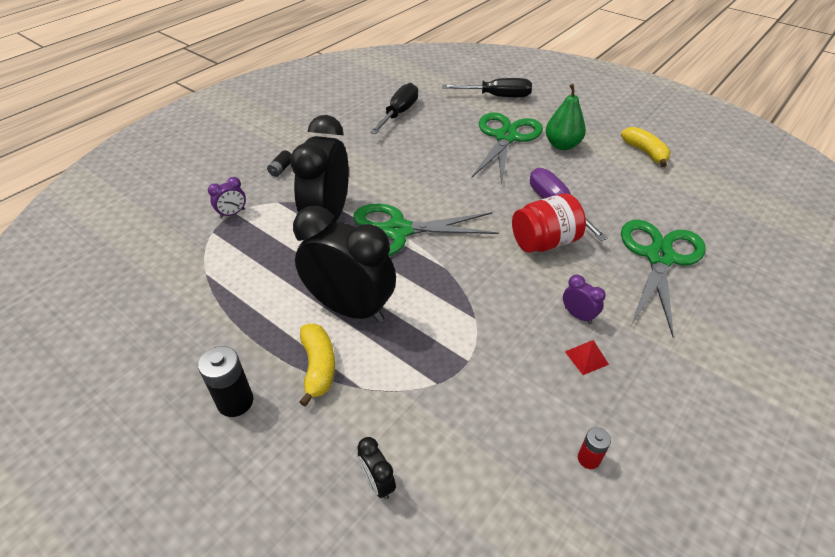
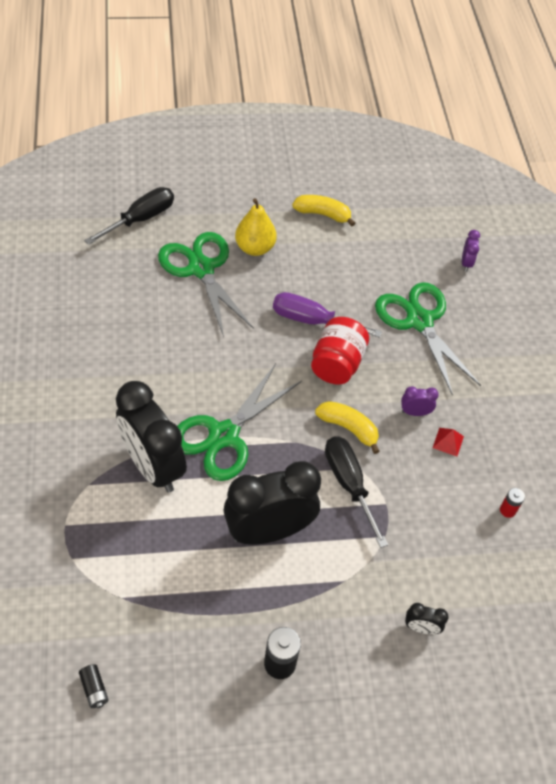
camera: 50 degrees left, 10 degrees up
(232, 213) = (64, 527): purple clock -> purple clock (466, 263)
(281, 169) = (44, 448): black battery -> black battery (94, 689)
(318, 367) = (301, 591): yellow banana -> yellow banana (348, 428)
(399, 113) = (73, 302): black screwdriver -> black screwdriver (349, 484)
(562, 145) = (255, 248): green pear -> yellow pear

